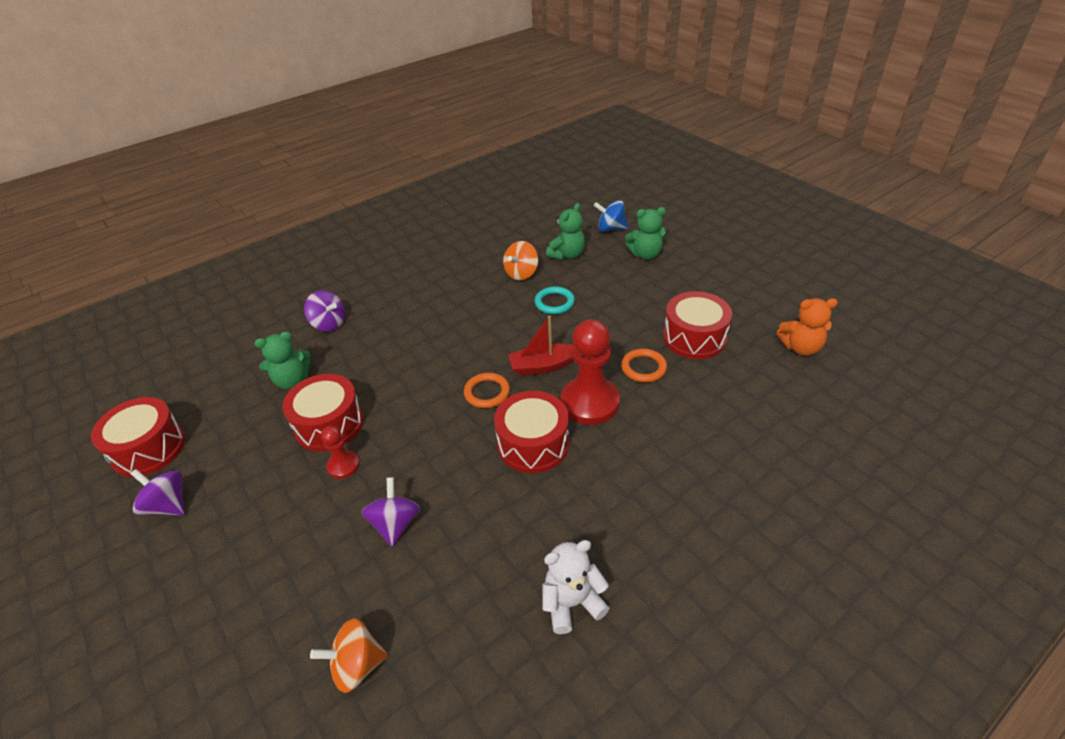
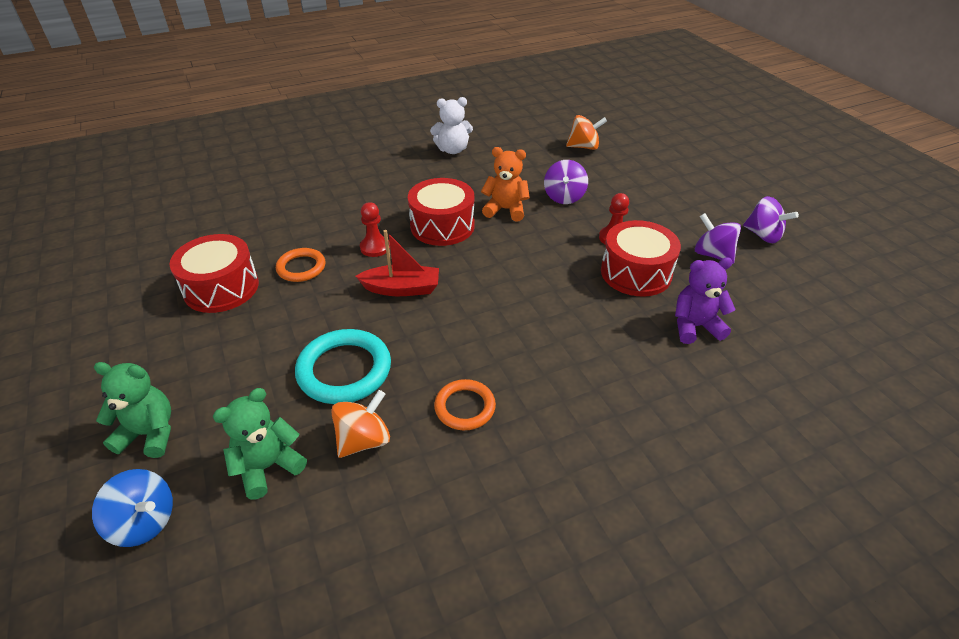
camera: 170 degrees left, 0 degrees up
(149, 448) = (822, 283): red drum -> none
(292, 381) = (695, 326): green teddy bear -> purple teddy bear
(329, 324) = (674, 405): purple spinning top -> purple spinning top (712, 254)
(487, 392) = (471, 273): orange ring -> orange ring (465, 407)
(554, 303) = (344, 370): turquoise ring -> turquoise ring, size x1.63
(590, 402) = (375, 247): red pawn -> red pawn, size x0.51
(801, 347) = (133, 257): orange teddy bear -> orange teddy bear (505, 210)

